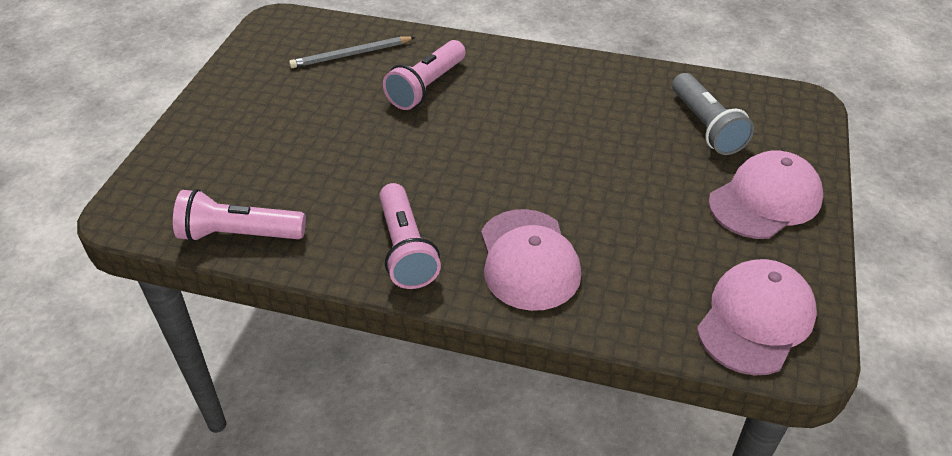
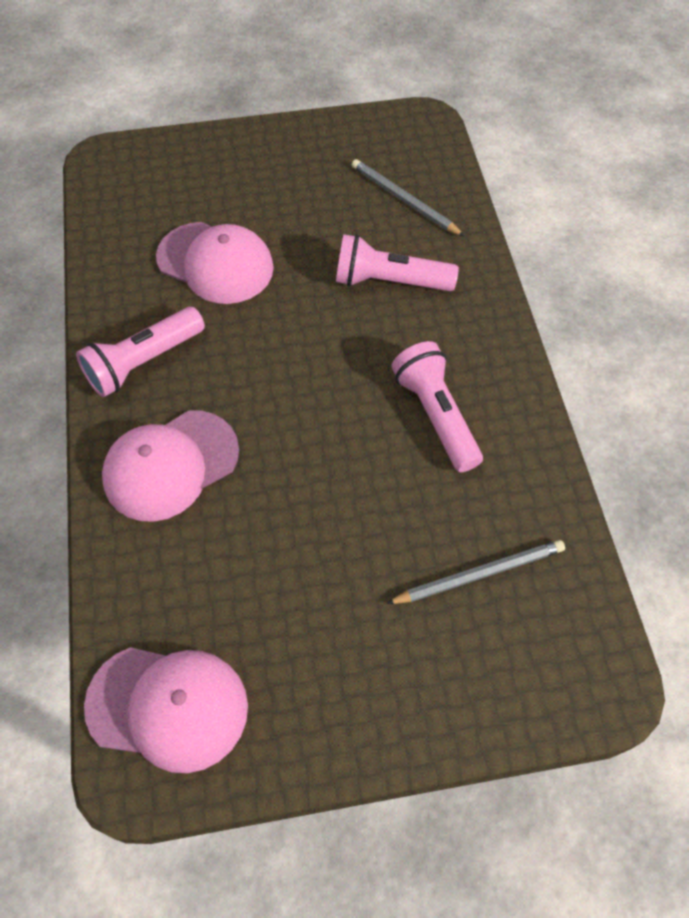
camera: 65 degrees right, 15 degrees up
(239, 235) = (111, 240): pink flashlight -> pink flashlight (435, 415)
(706, 126) = (479, 574): grey flashlight -> grey pencil
(765, 200) = (372, 675): pink cap -> pink cap (215, 263)

